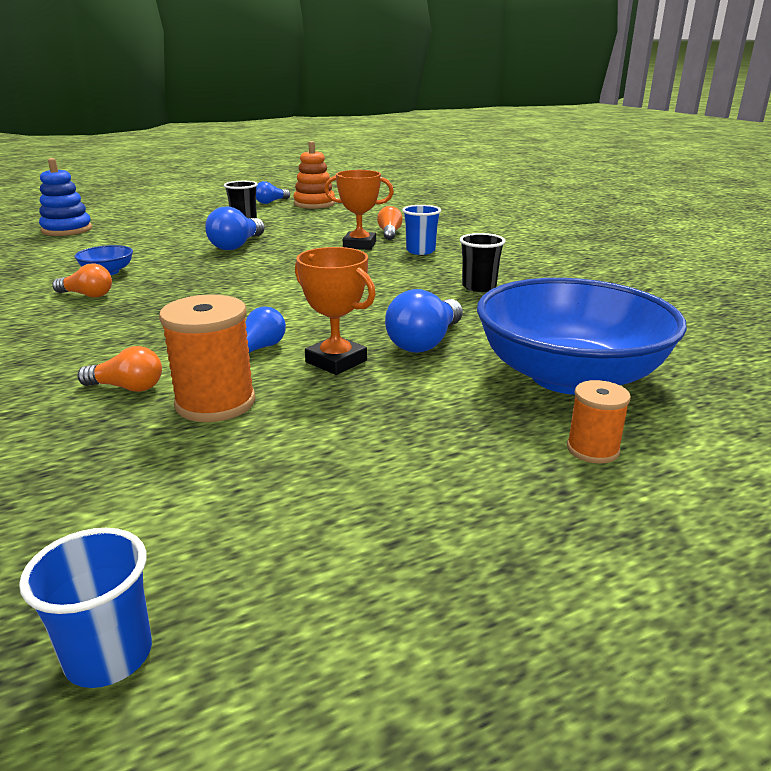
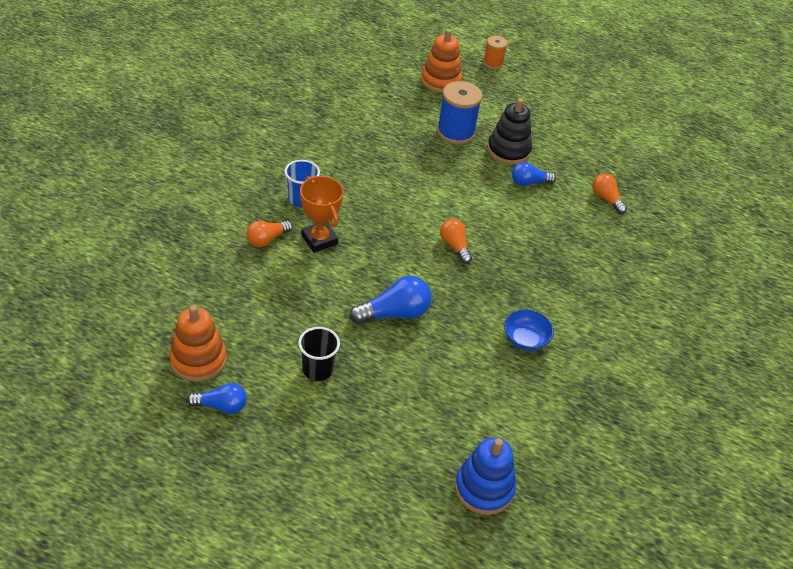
camera: 135 degrees left, 20 degrees up
(87, 295) = (563, 309): orange light bulb -> orange light bulb (454, 246)
(109, 656) = (675, 112): blue cup -> none
(215, 403) = (581, 165): orange spool -> none
(336, 361) = (508, 150): orange trophy -> black stacking toy
(425, 342) = (455, 132): blue light bulb -> blue spool
(479, 287) = (353, 143): black cup -> none
(569, 376) = (440, 81): blue bowl -> orange stacking toy

